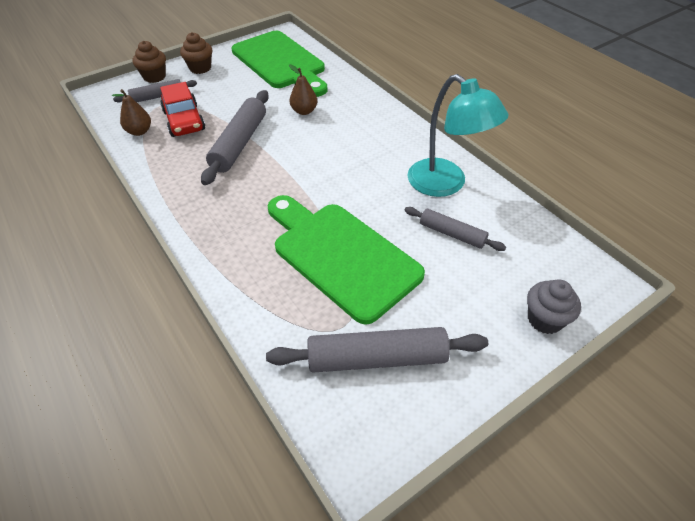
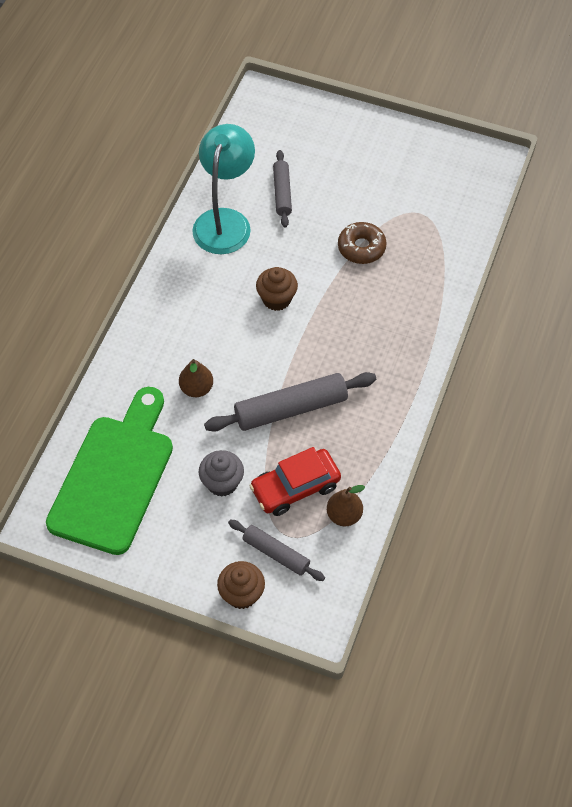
camera: 125 degrees left, 10 degrees up
(184, 121) = (295, 487): red car -> red car turned 150 degrees counterclockwise
(200, 68) = (187, 558): brown cupcake -> brown cupcake (277, 299)
(341, 256) = (361, 247): green cutting board -> brown donut
(377, 358) = (426, 184): grey rolling pin -> none
(545, 319) = (322, 116): grey cupcake -> grey cupcake (222, 483)

